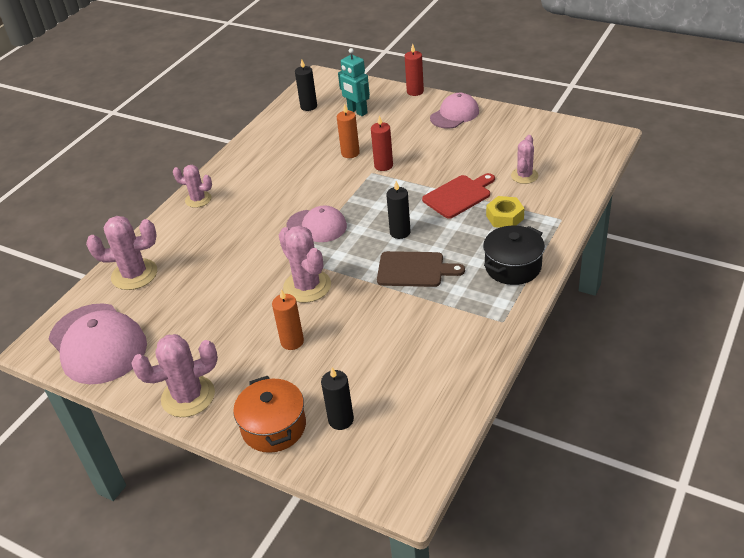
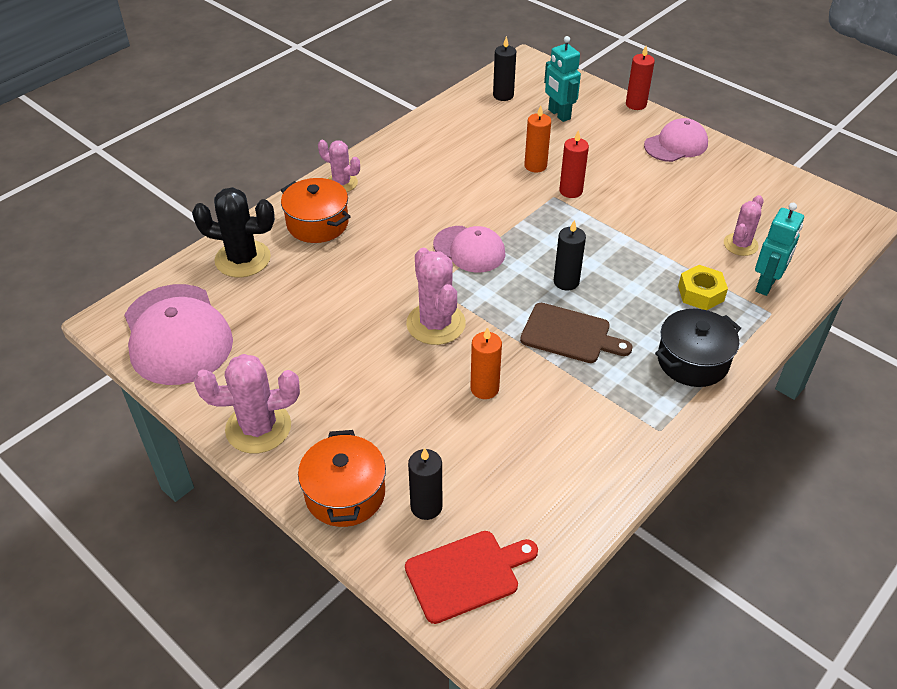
camera: 10 degrees right, 5 degrees up
(134, 274) = (243, 259): pink cactus -> black cactus
(188, 234) = (317, 224): none -> orange pot
(292, 341) = (398, 390): orange candle -> orange candle (484, 388)
(459, 195) = (651, 251): red cutting board -> red cutting board (466, 574)
(552, 200) = (766, 285): none -> turquoise robot

